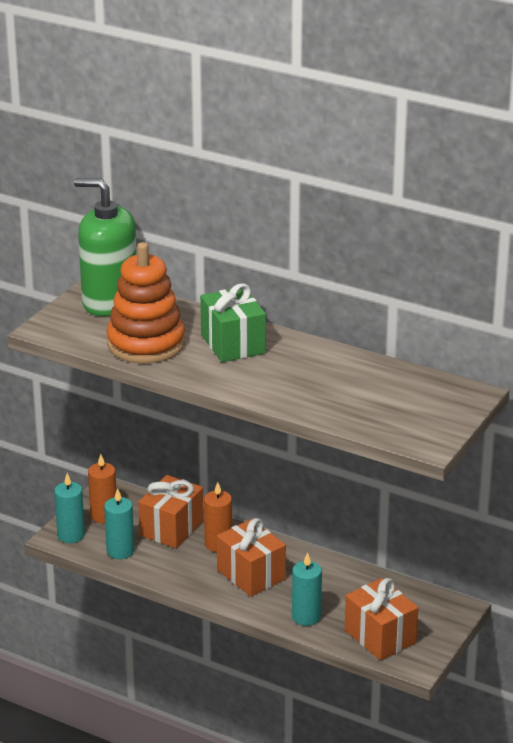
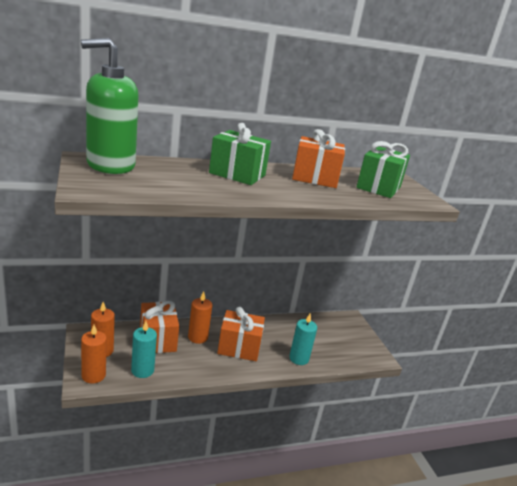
camera: 50 degrees left, 5 degrees down
(71, 535) = (93, 375): turquoise candle -> orange candle
(146, 344) = (182, 184): orange stacking toy -> none
(380, 636) = (344, 351): orange gift -> orange gift (315, 178)
(394, 406) = (378, 187): none -> green gift

